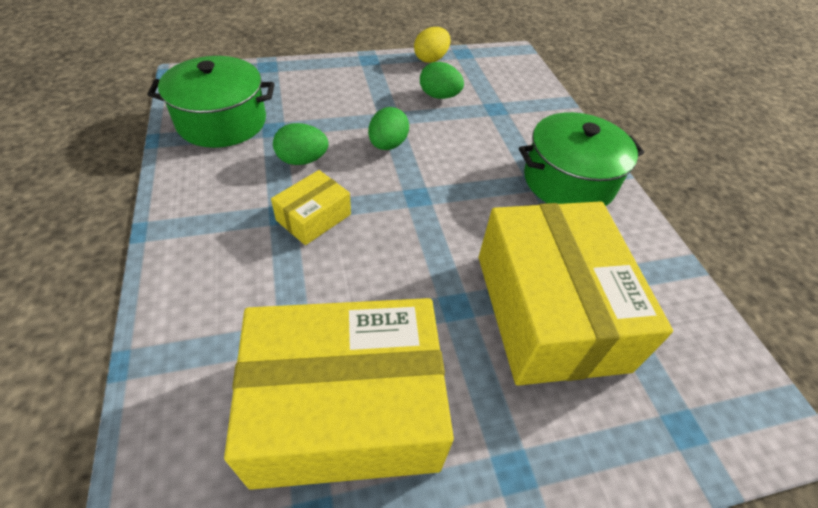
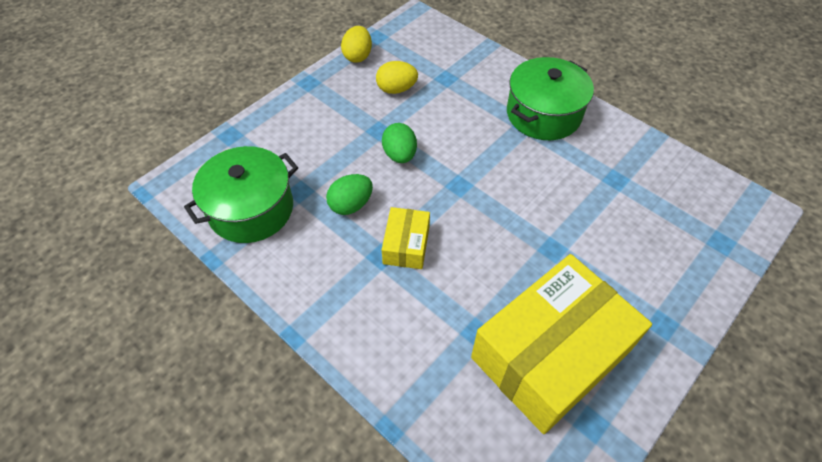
camera: 30 degrees left, 5 degrees up
(439, 96) = (396, 89): green egg -> yellow egg
(549, 310) = (606, 217): yellow box -> none

